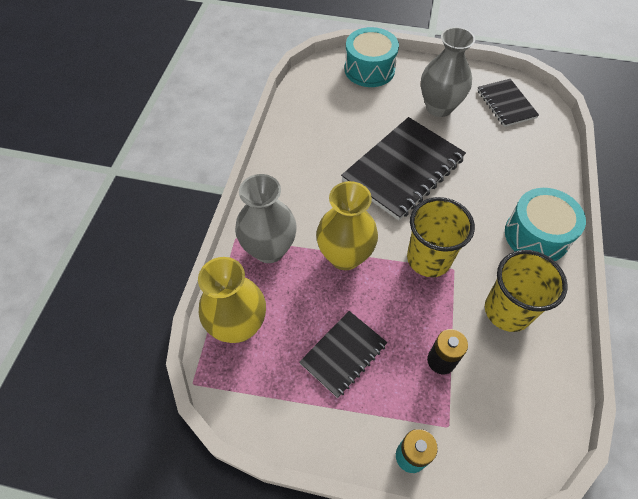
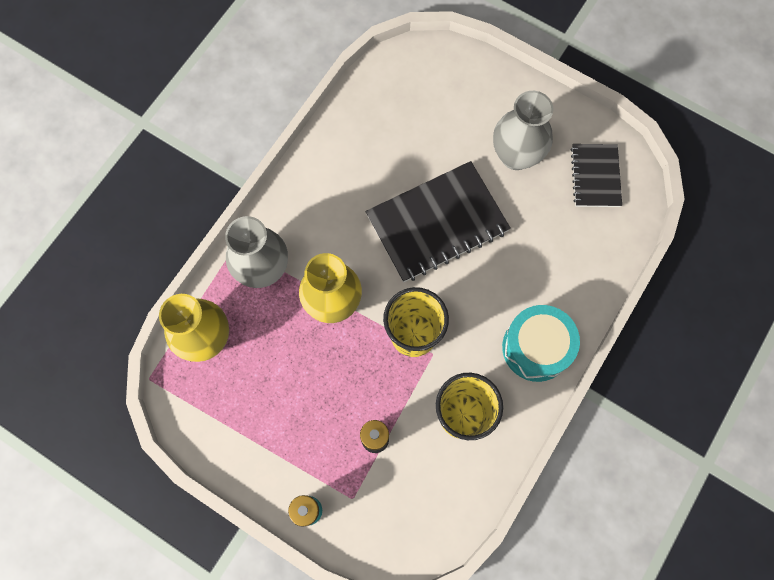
camera: 20 degrees right, 15 degrees up
(343, 354) = (289, 400): black notebook -> none
(369, 69) = (462, 76): turquoise drum -> none

